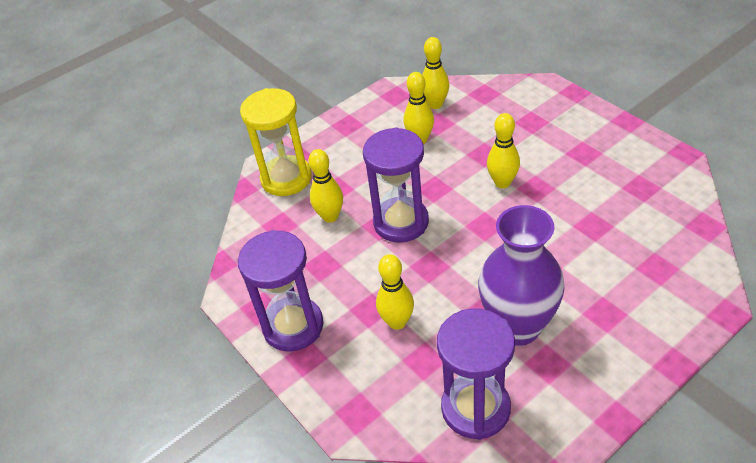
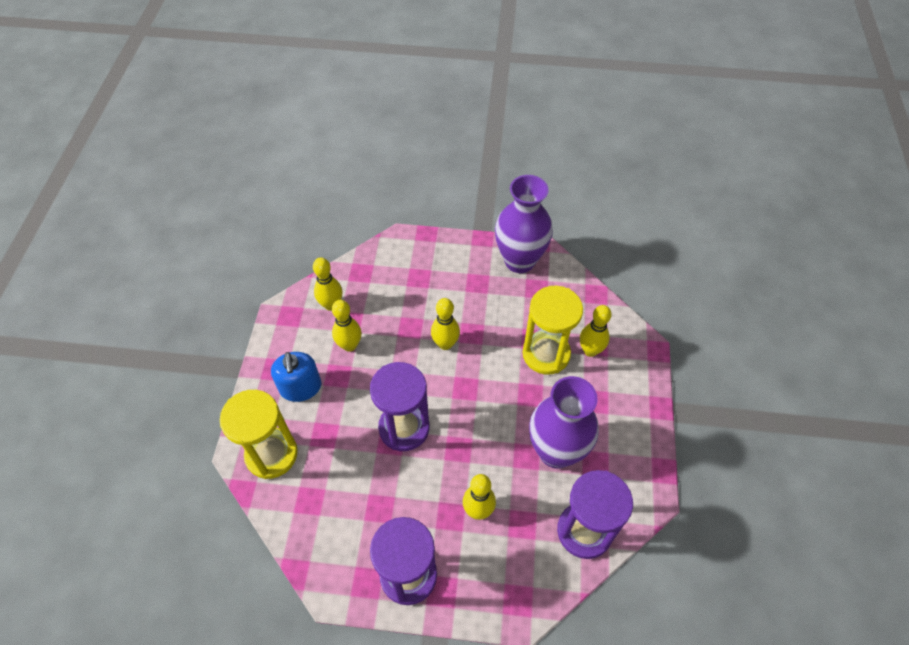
camera: 50 degrees left, 10 degrees up
(330, 216) = (344, 462): yellow bowling pin -> yellow bowling pin (590, 350)
(352, 147) = (300, 387): none -> blue soap dispenser
(593, 244) = (546, 354): none -> yellow hourglass
(647, 156) = (519, 261): none -> purple vase

